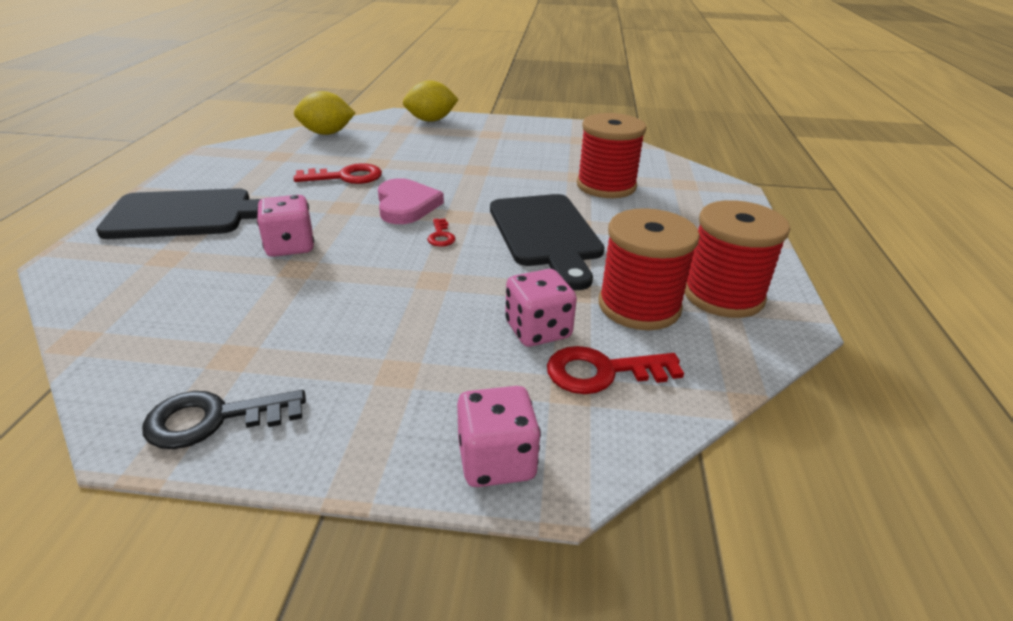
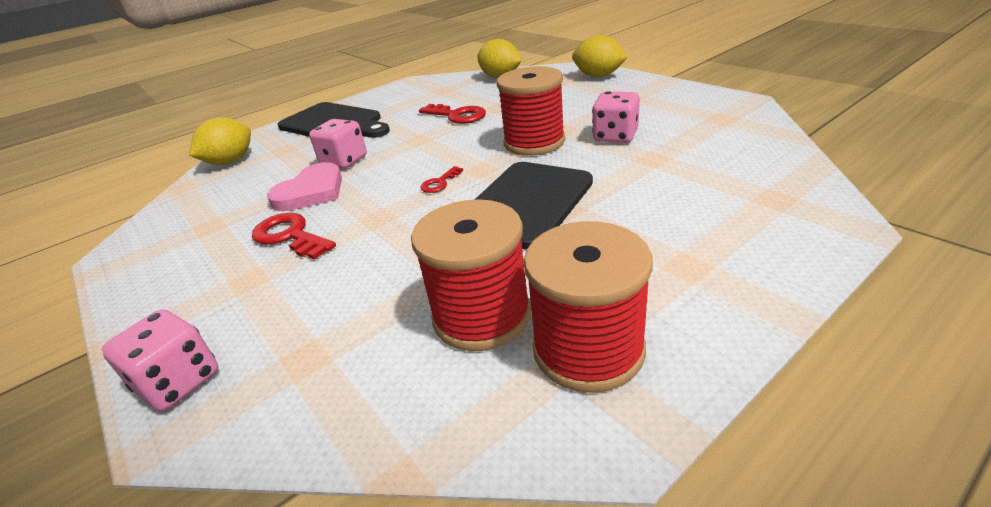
camera: 50 degrees right, 0 degrees up
(100, 291) = (230, 162): none -> yellow lemon
(214, 419) = (145, 261): black key -> none
(406, 205) = (458, 149): pink heart -> pink heart (311, 192)
(538, 330) = (369, 294): pink dice -> pink dice (615, 136)
(603, 372) = (348, 360): red key -> red key (290, 236)
(606, 186) = (665, 176): red spool -> red spool (534, 142)

